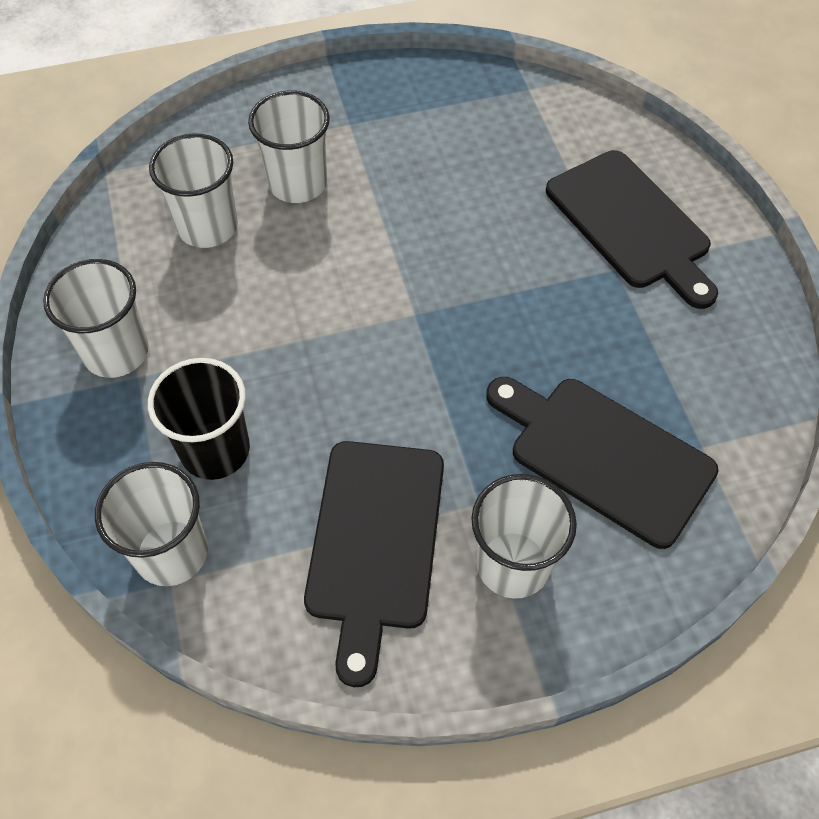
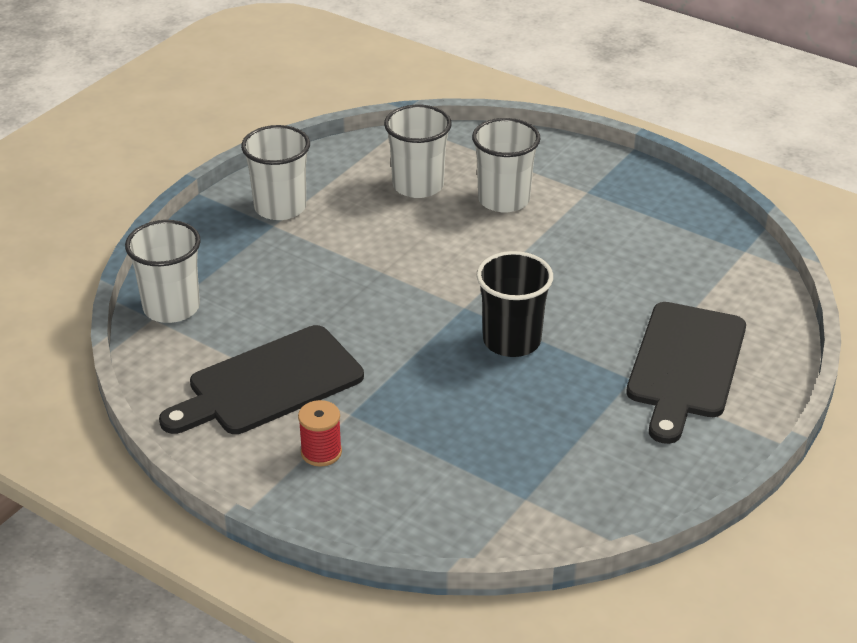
camera: 50 degrees right, 20 degrees down
(215, 450) = (258, 284): black cup -> black cup (511, 341)
(513, 564) = (321, 452): white cup -> red spool
(603, 456) = (457, 452): black cutting board -> none

